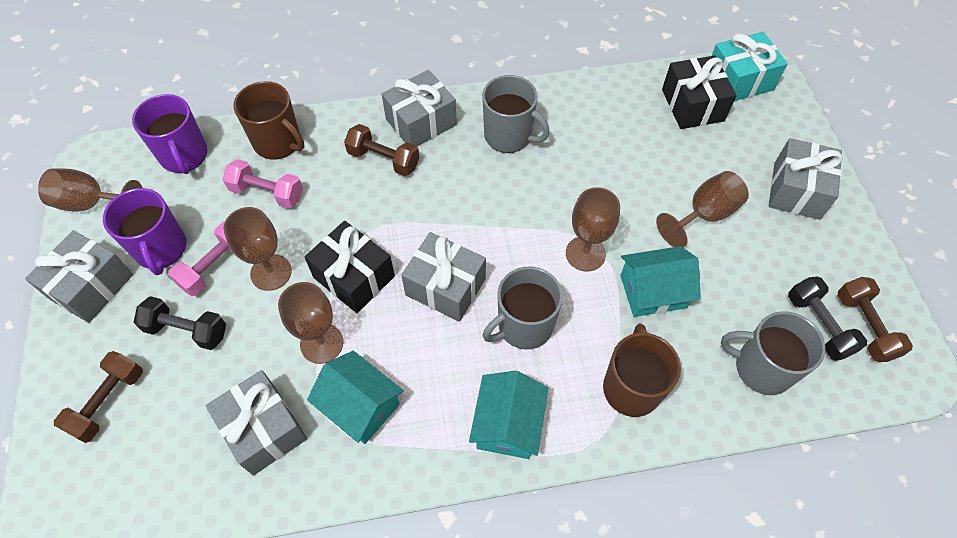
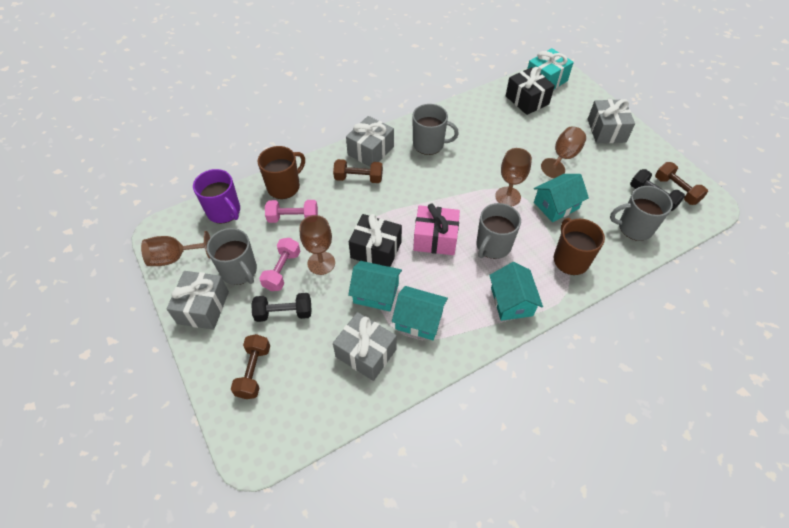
camera: 20 degrees left, 5 degrees down
(161, 249) = (239, 271): purple mug -> grey mug
(278, 142) = (284, 186): brown mug -> brown mug turned 60 degrees counterclockwise
(322, 343) = (376, 293): brown goblet -> turquoise house
(445, 287) = (435, 238): grey gift -> pink gift

